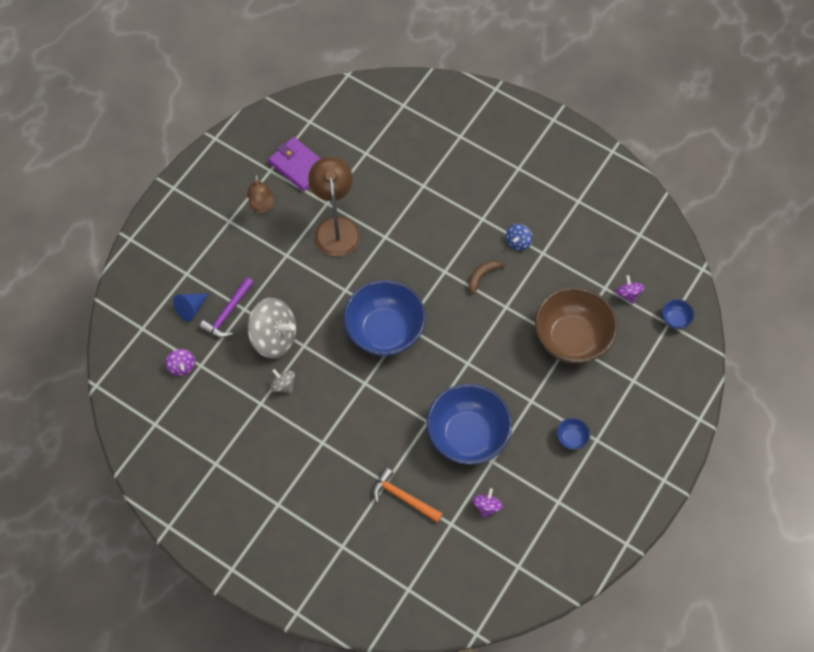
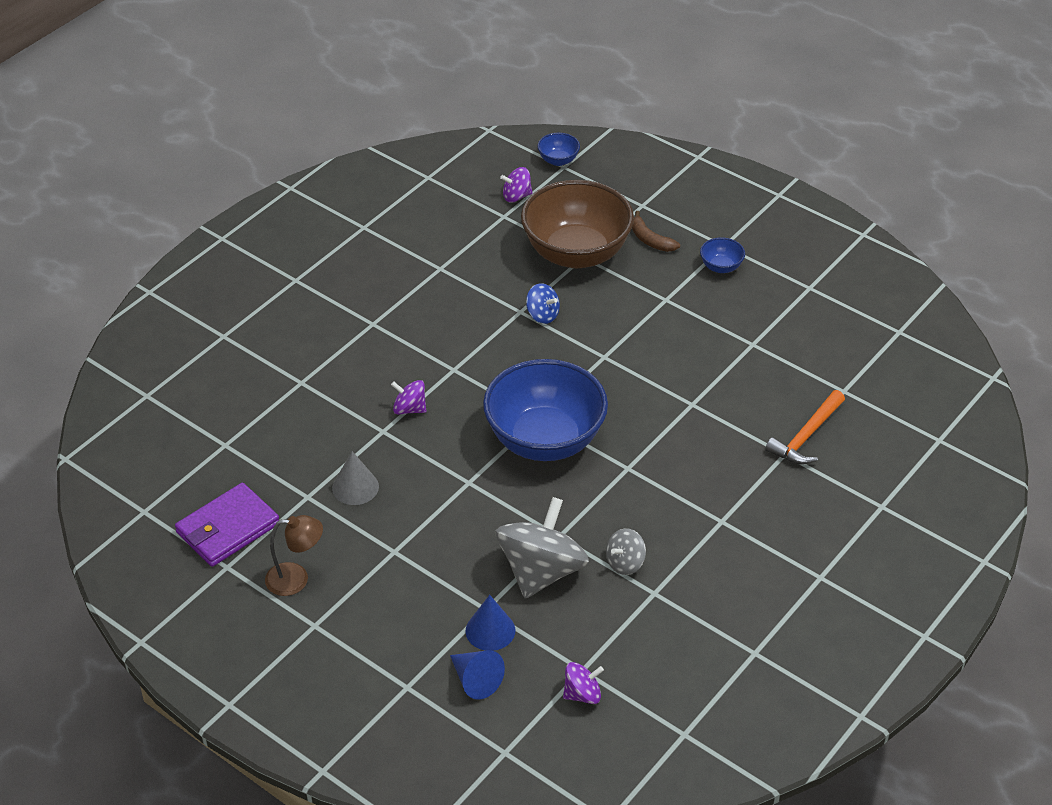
camera: 85 degrees left, 20 degrees down
(228, 313) = (490, 630): purple hammer -> blue cone
(336, 227) = (355, 487): brown lamp -> grey cone
(467, 435) = (714, 365): blue bowl -> none
(482, 276) = (468, 331): brown banana -> brown banana (650, 240)
(487, 506) = (817, 353): purple spinning top -> purple spinning top (409, 409)
(518, 242) = (418, 290): blue spinning top -> blue spinning top (542, 315)

